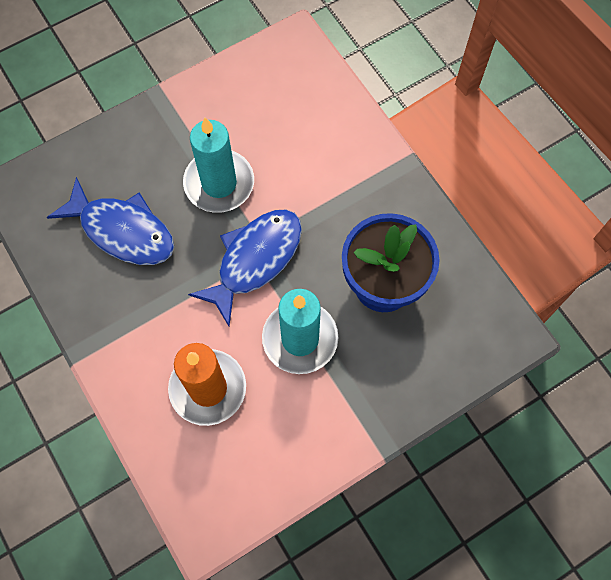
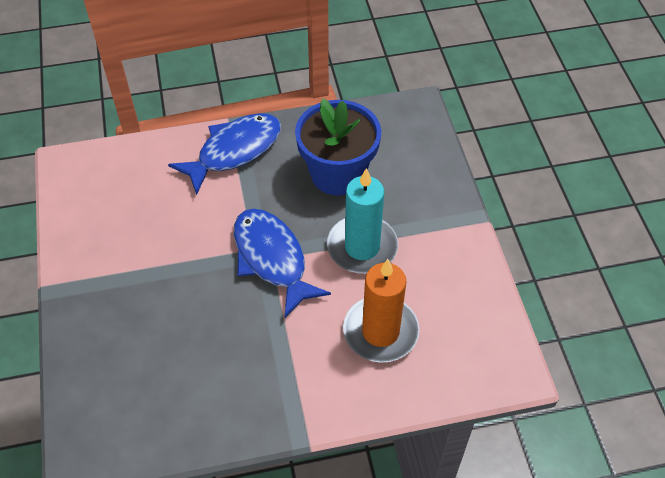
camera: 70 degrees left, 15 degrees down
(123, 231) = (187, 361): blue fish -> blue fish (234, 151)
(219, 183) = (180, 265): turquoise candle -> none

